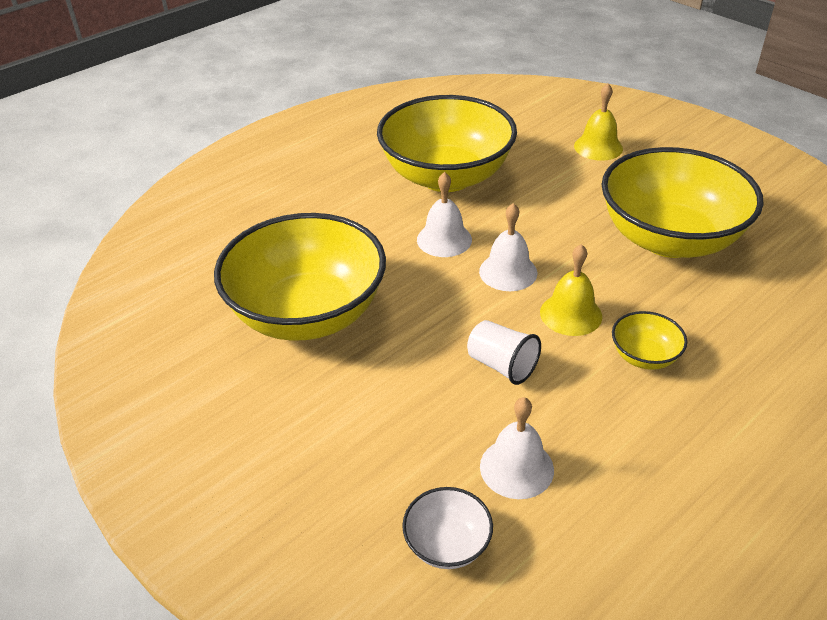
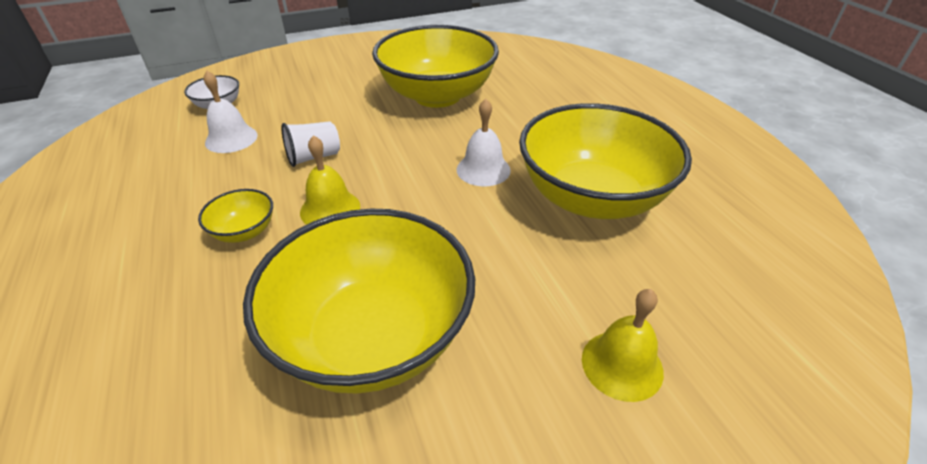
camera: 110 degrees right, 0 degrees up
(508, 272) = (412, 192): white bell -> none

